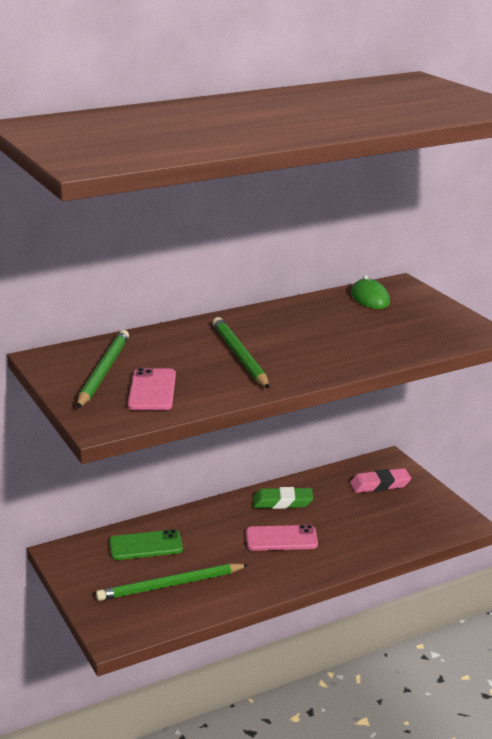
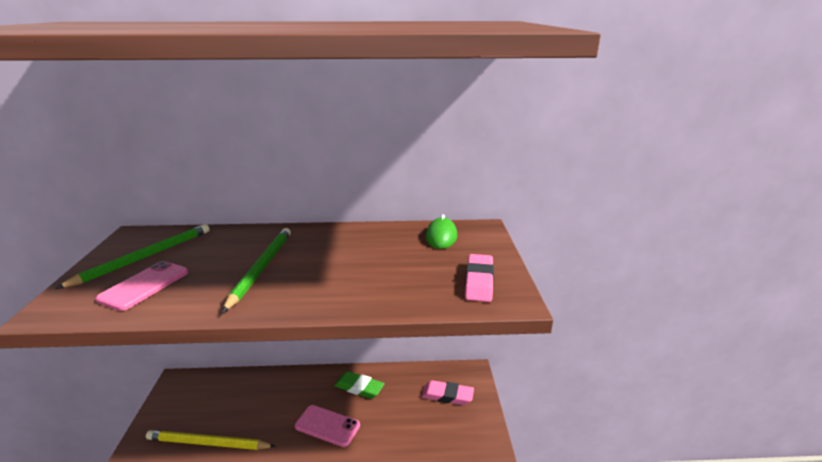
camera: 25 degrees right, 0 degrees up
(146, 546) = (231, 396): green phone -> none
(170, 585) = (208, 443): green pencil -> yellow pencil
(445, 326) = (479, 281): none -> pink eraser

